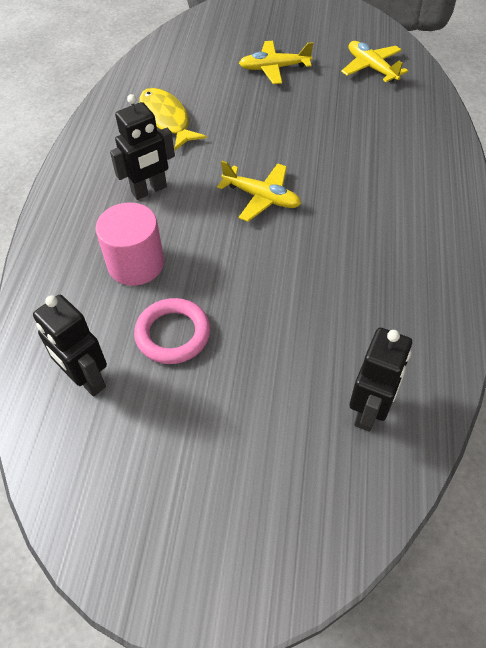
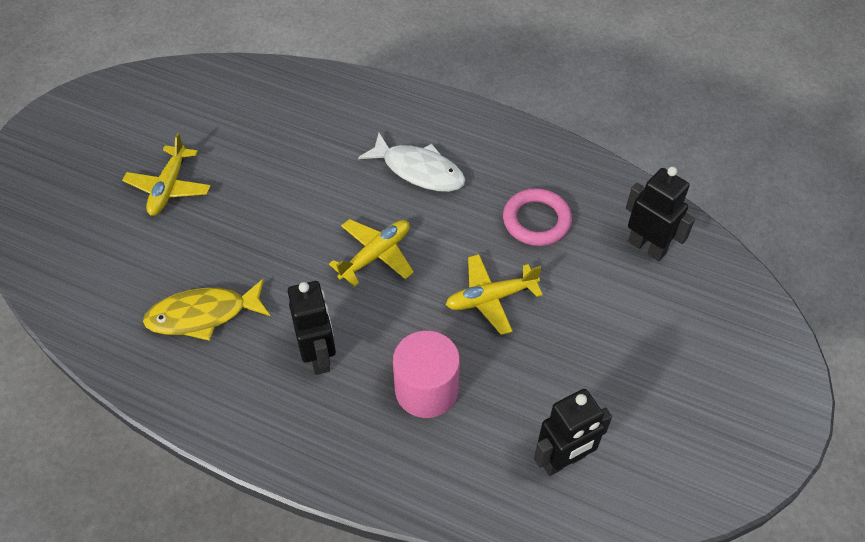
camera: 75 degrees left, 0 degrees up
(173, 334) = (529, 373): pink ring -> pink ring (536, 220)
(371, 68) = (220, 105): yellow plane -> yellow plane (490, 298)
(371, 201) = (419, 170): none -> white fish

